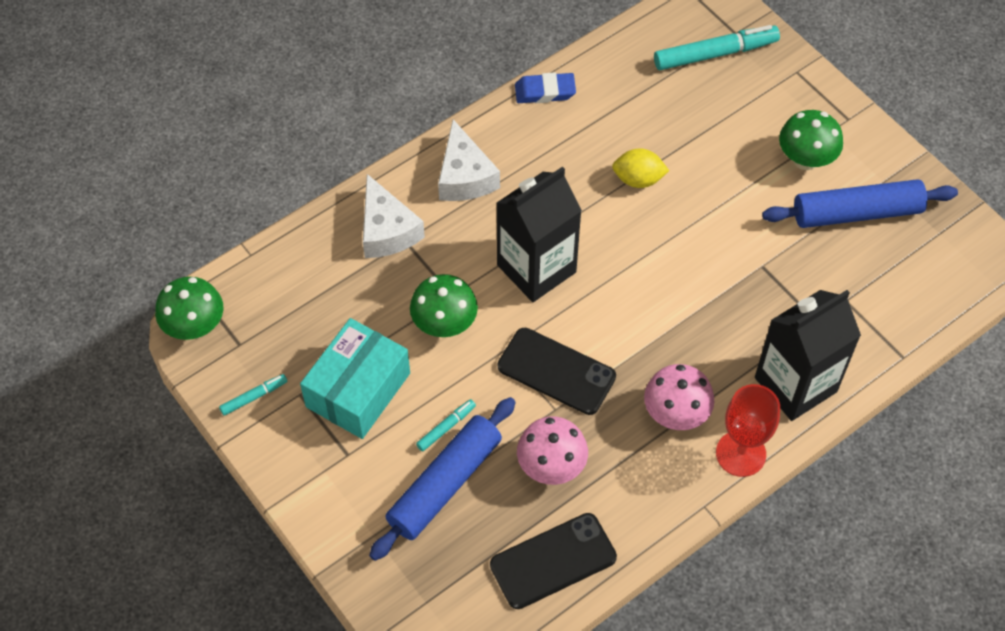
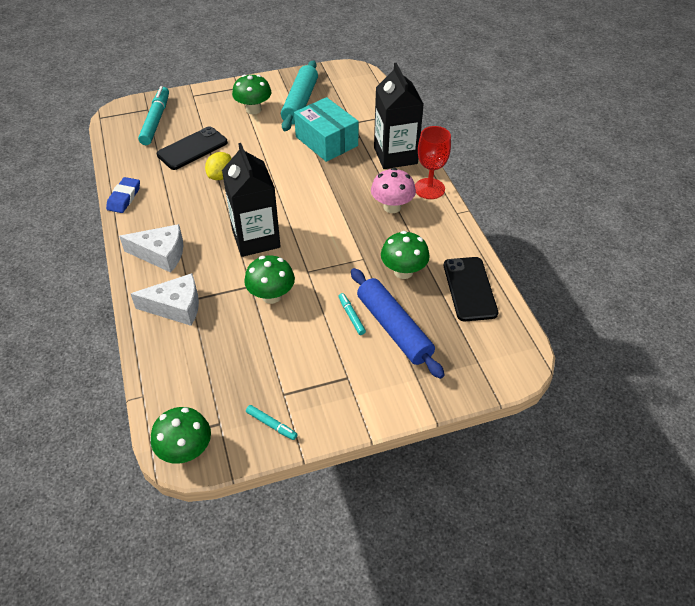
camera: 70 degrees left, 10 degrees down
(254, 397) = (271, 425): turquoise marker -> turquoise marker turned 135 degrees clockwise
(358, 390) = (298, 357): turquoise box -> turquoise box (326, 141)
(551, 466) = (403, 271): pink mushroom -> green mushroom
(556, 371) = (336, 250): black phone -> black phone (192, 149)
(857, 213) = (300, 102): blue rolling pin -> turquoise rolling pin

